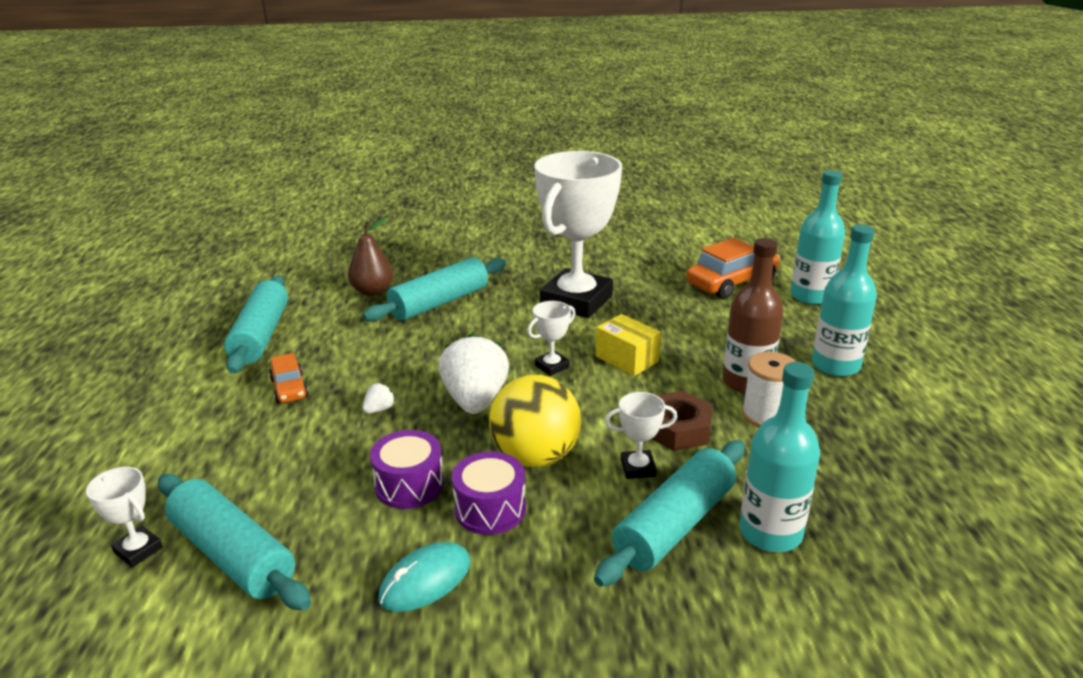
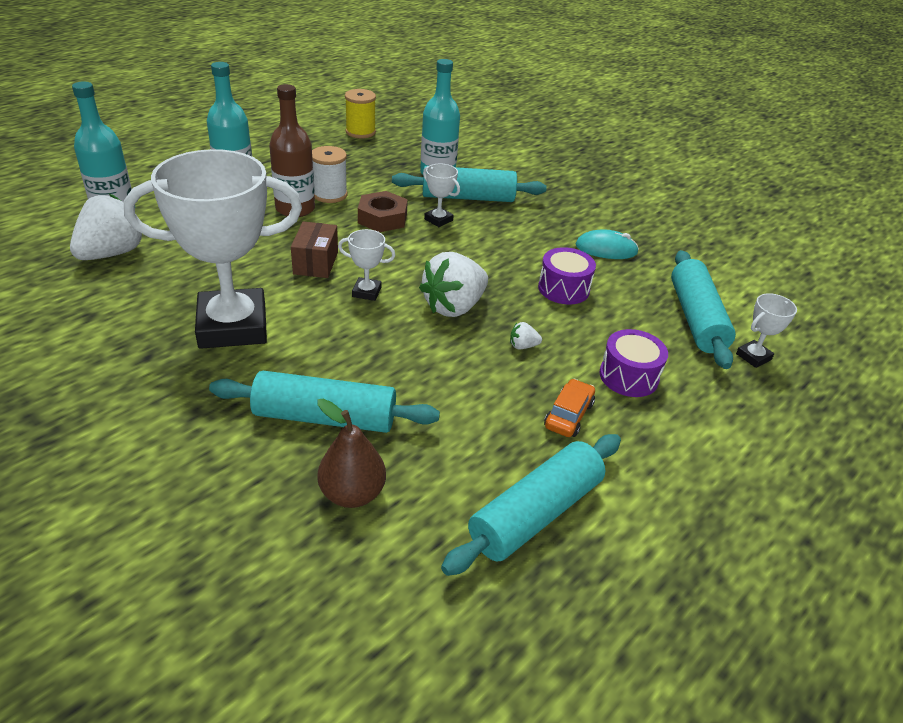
camera: 135 degrees left, 10 degrees up
(138, 550) = (753, 357): white trophy -> white trophy turned 60 degrees clockwise
(490, 509) = (537, 252): purple drum -> purple drum (628, 376)
(535, 456) = (476, 256): yellow ball -> none
(627, 359) = (316, 263): yellow box -> brown box
(732, 282) = (112, 253): orange car -> white strawberry
(976, 521) = (360, 132): none -> yellow spool

